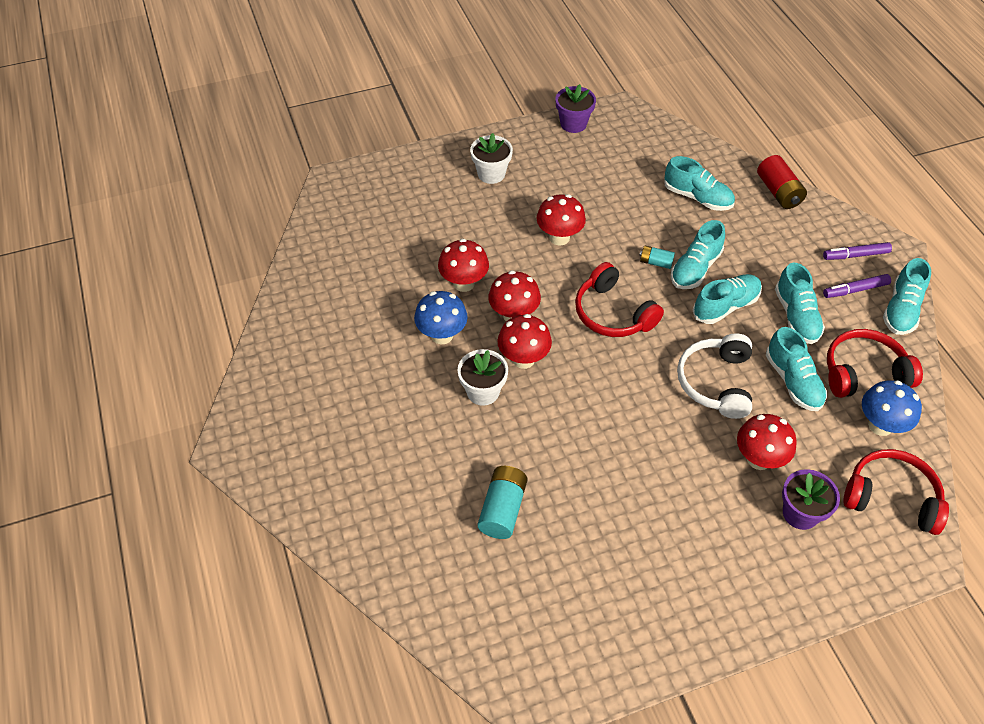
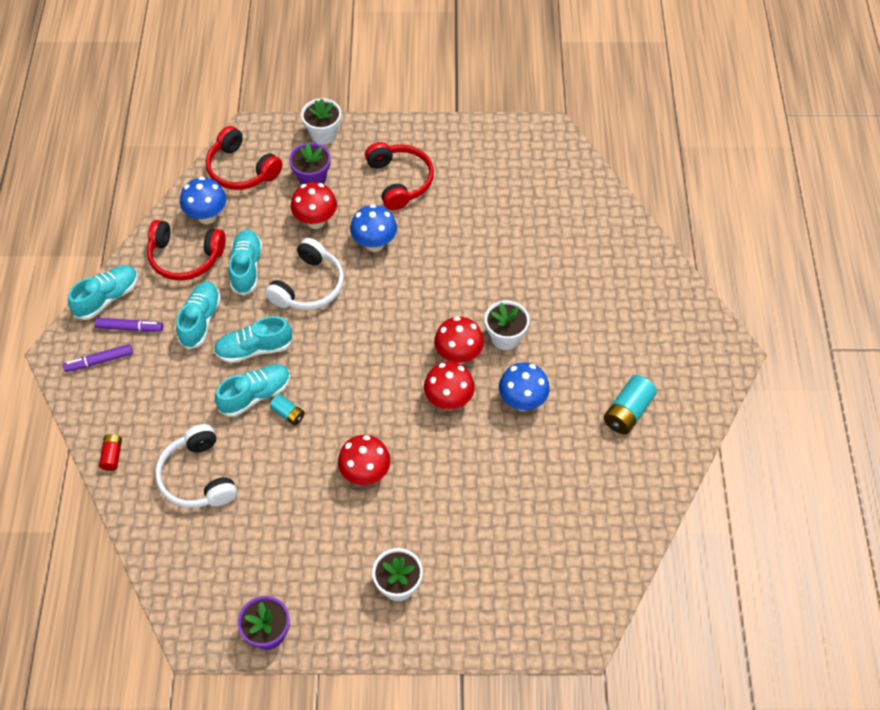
camera: 160 degrees left, 5 degrees up
(464, 283) = (482, 450): red mushroom -> none
(502, 509) = (525, 244): turquoise battery -> turquoise battery (627, 412)
(613, 313) = (358, 374): red headphones -> red headphones (399, 181)
(676, 453) = (374, 243): none -> blue mushroom
(697, 197) = (198, 477): turquoise shoe -> white headphones
(778, 192) = (112, 456): red battery -> red battery, size x0.58
(832, 585) = (323, 134): none -> white flower pot
(855, 255) = (99, 361): purple marker -> purple marker turned 150 degrees clockwise

